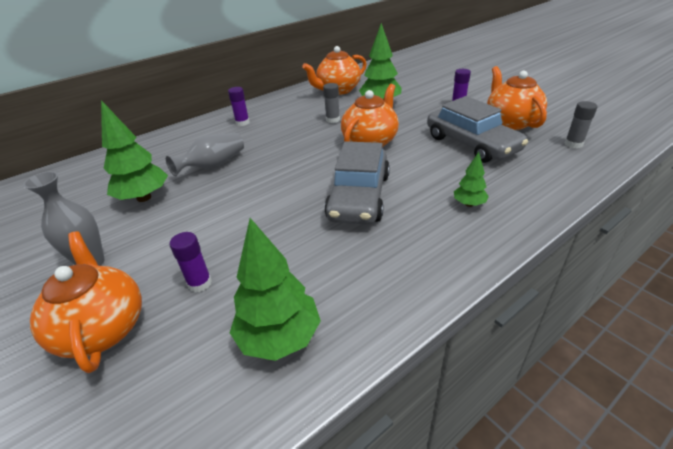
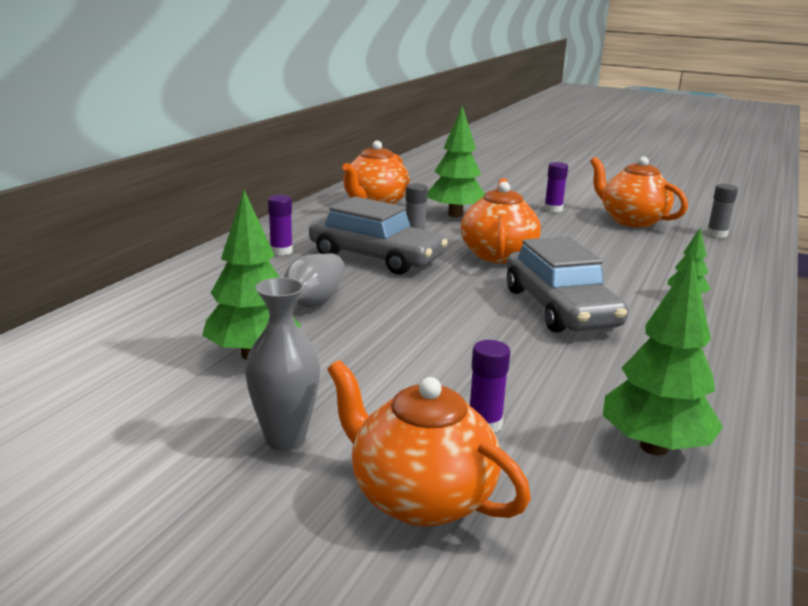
camera: 30 degrees left, 15 degrees down
(471, 144) = (617, 244): grey car -> grey car (376, 257)

